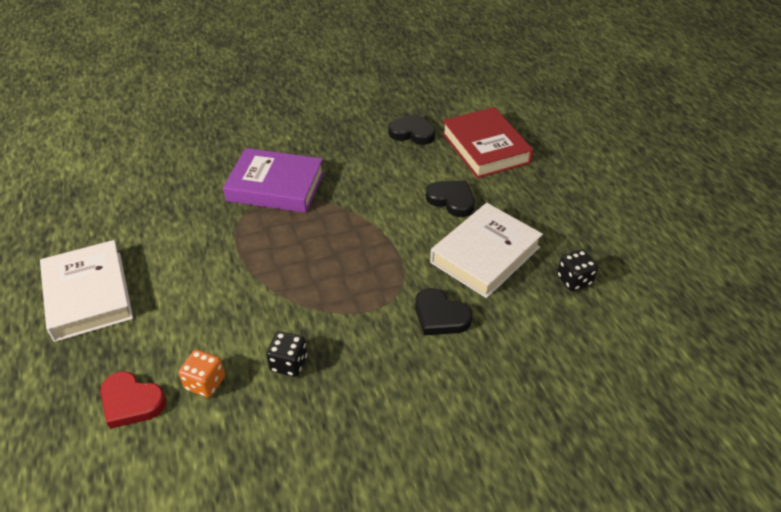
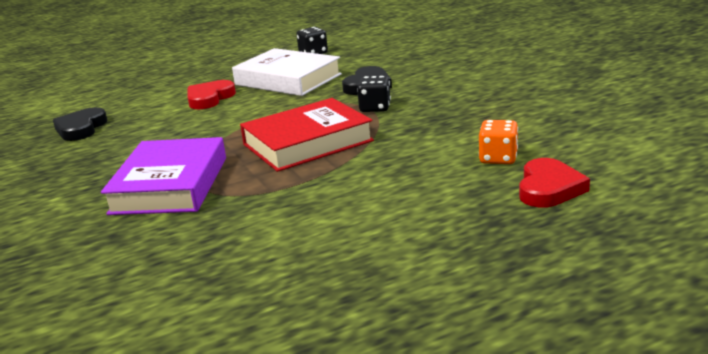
camera: 95 degrees left, 20 degrees down
(88, 295) = (406, 265): white book -> none
(289, 363) = (451, 128): black dice -> black dice (375, 108)
(451, 200) = (209, 98): black heart -> red heart
(485, 148) = (124, 95): red book -> red book (307, 142)

